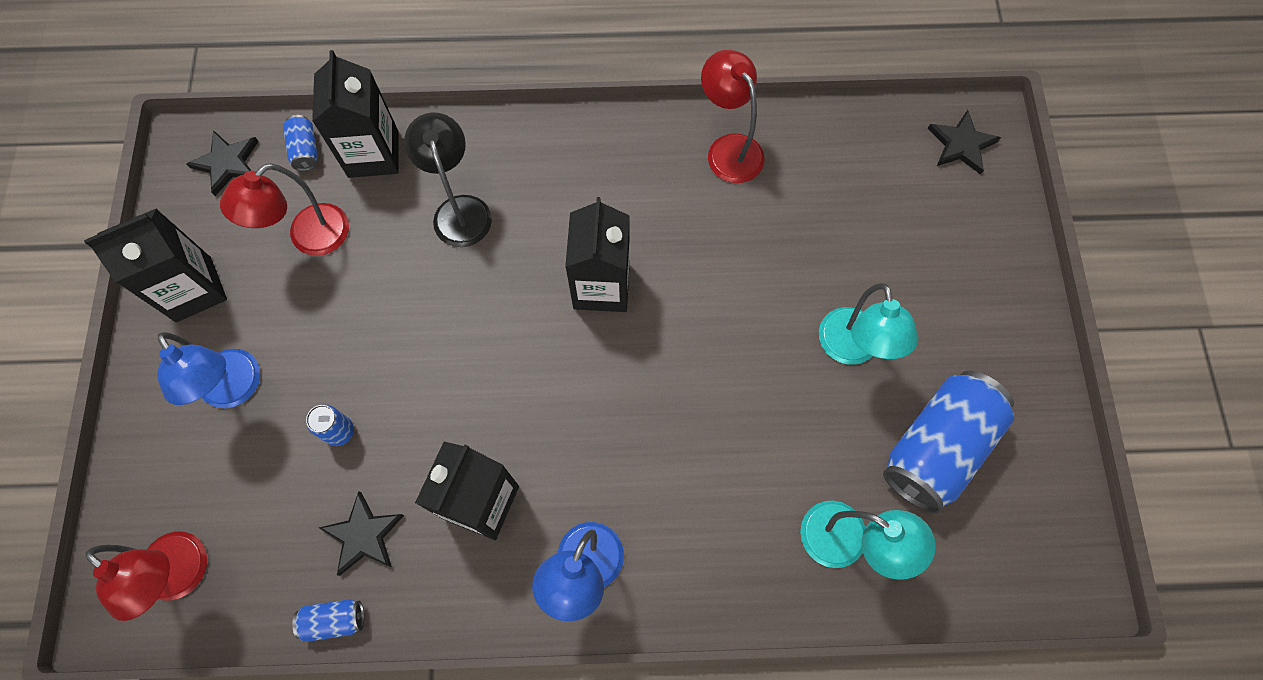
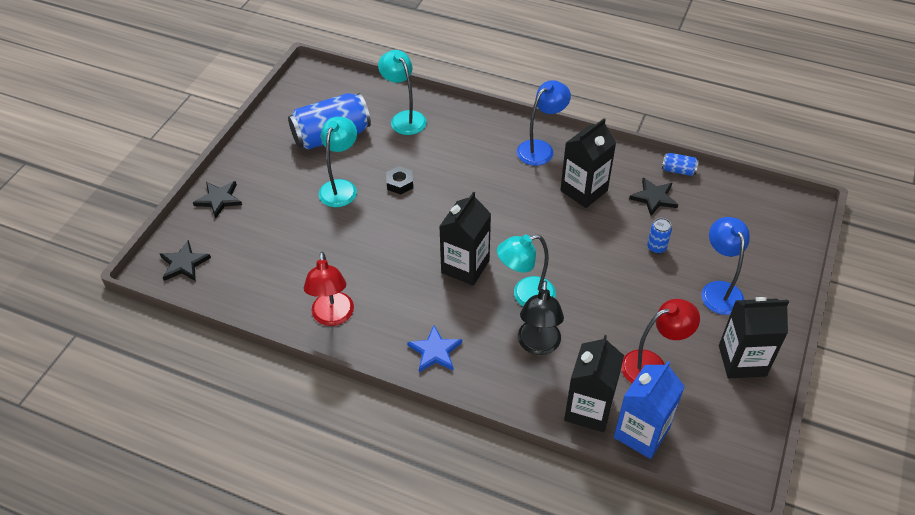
camera: 155 degrees left, 20 degrees down
(184, 576) = (759, 212): red lamp -> none
(227, 163) = (706, 445): black star -> black star (219, 199)
(305, 150) = (641, 433): blue can -> blue carton
(502, 273) = (525, 296): none -> turquoise lamp
(582, 154) = (435, 351): none -> blue star
(771, 394) = (399, 183): none -> black nut

